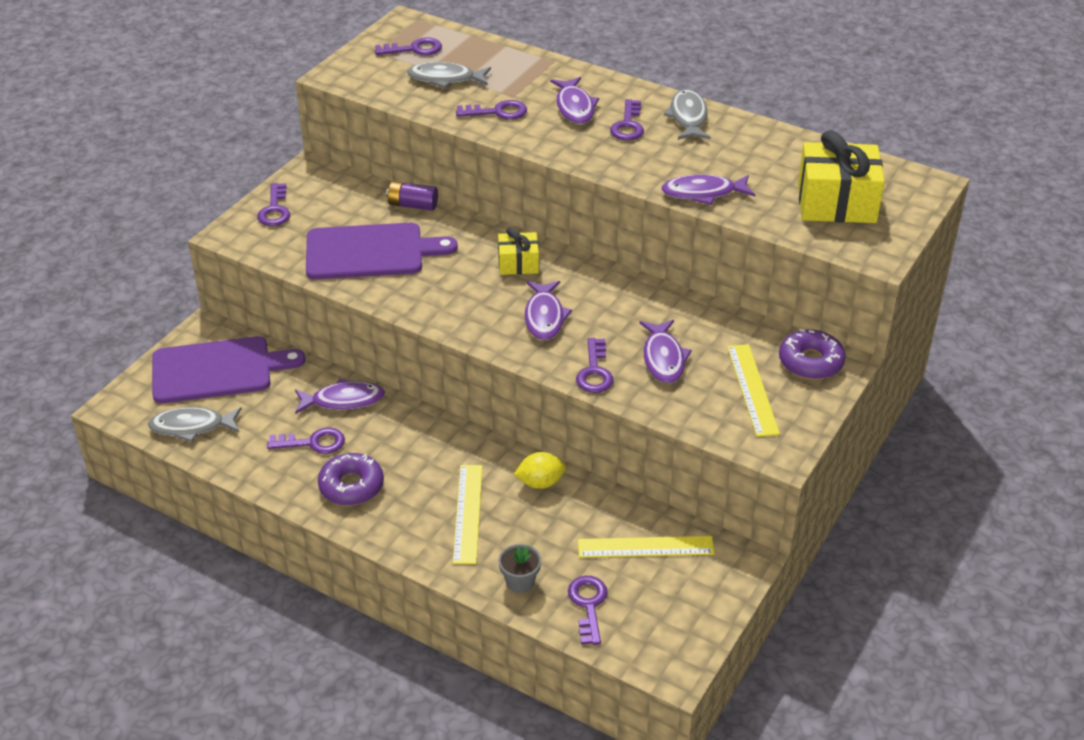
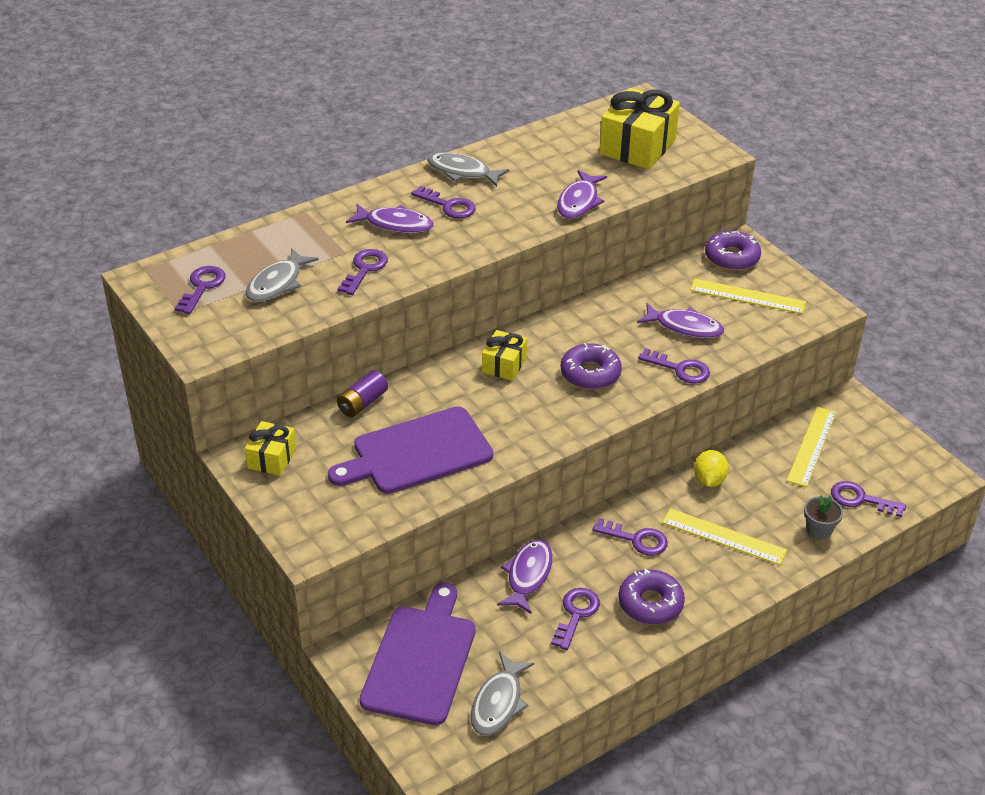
camera: 65 degrees left, 0 degrees up
(275, 210) = (292, 502): purple key -> purple key (636, 539)
(318, 184) = (272, 458): none -> yellow gift
(370, 252) = (417, 453): purple cutting board -> purple cutting board turned 135 degrees counterclockwise
(544, 317) = (590, 373): purple fish -> purple donut

